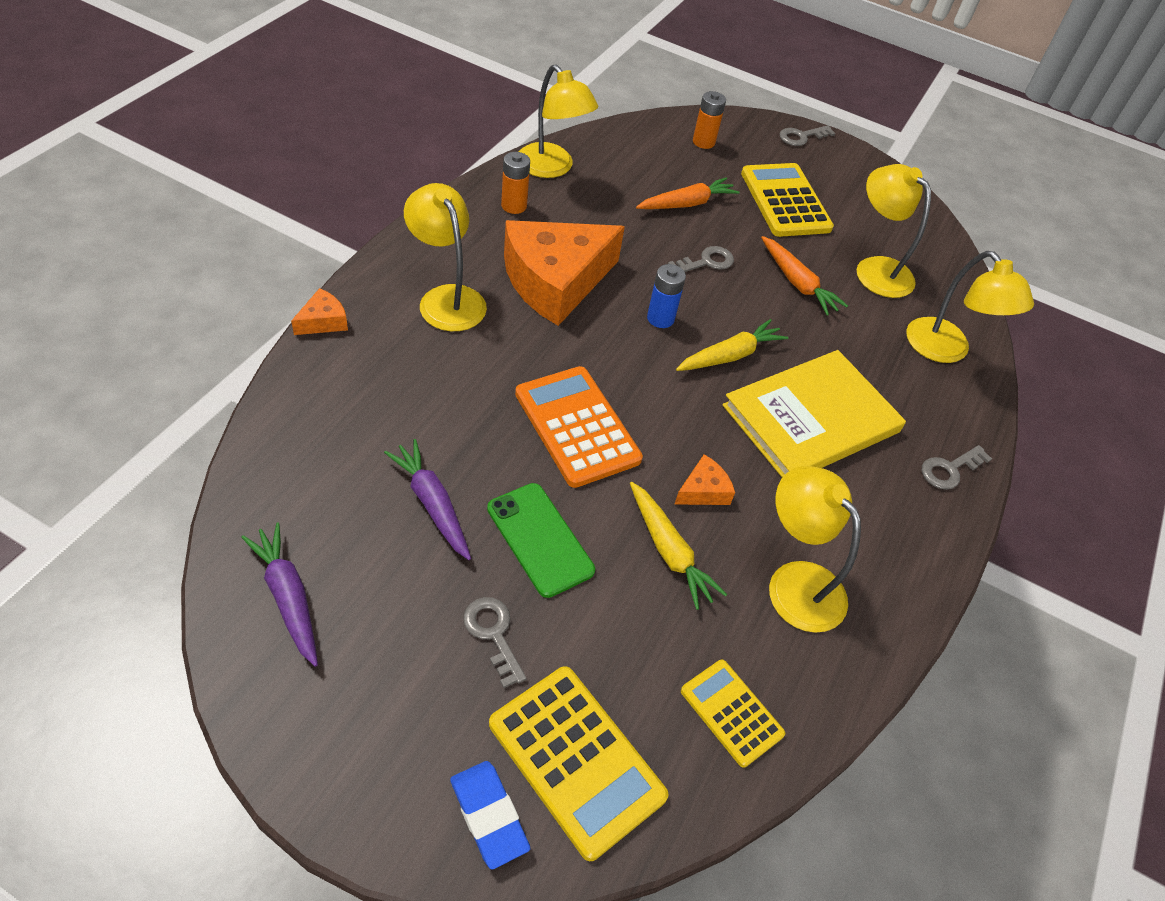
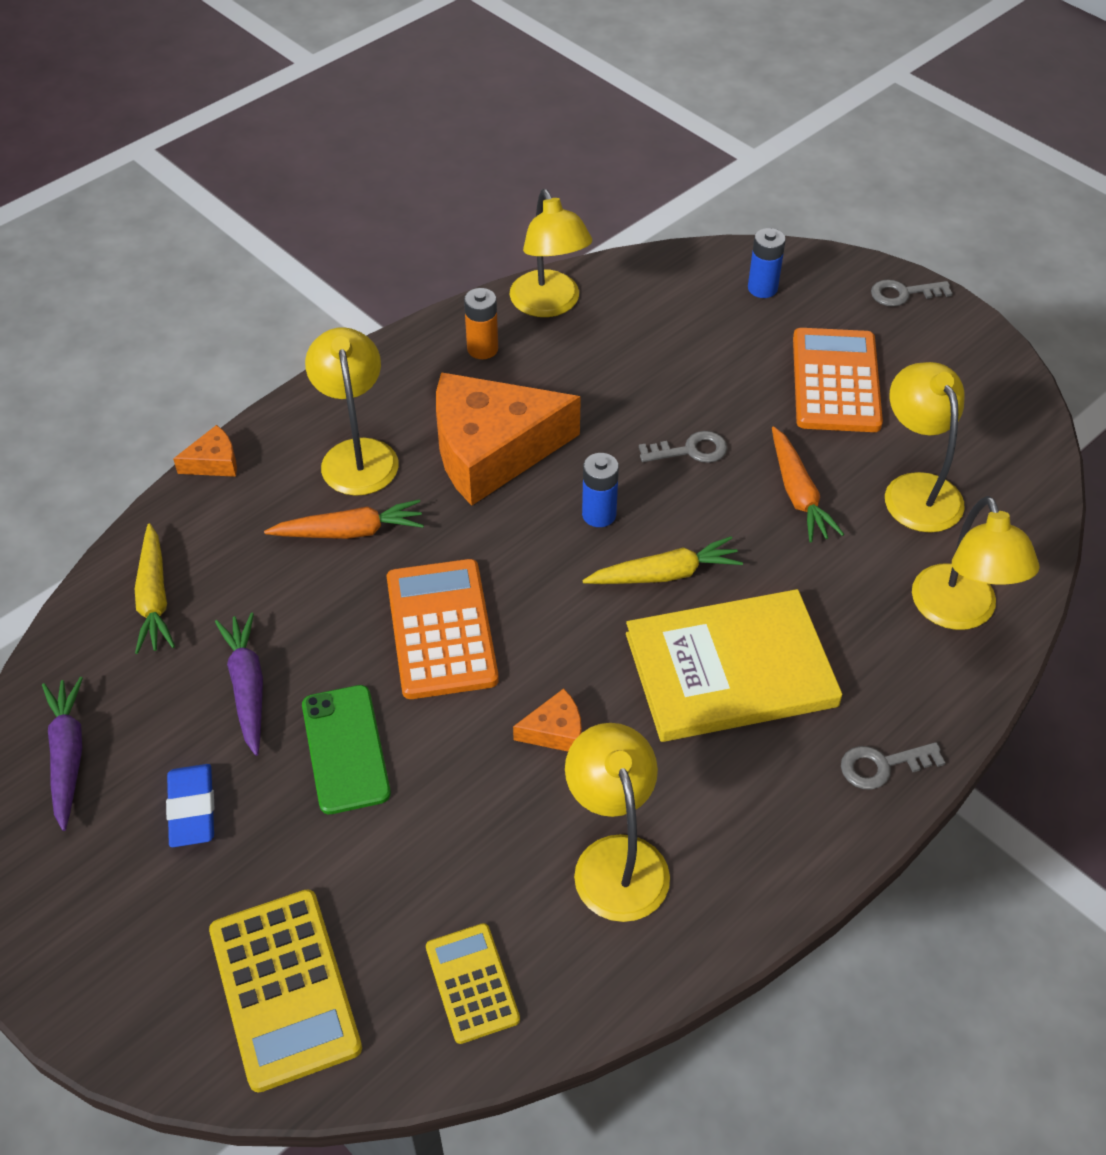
camera: 25 degrees right, 0 degrees up
(489, 815) = (175, 1020): blue eraser -> blue eraser (192, 809)
(493, 634) = (254, 840): grey key -> none
(669, 551) = (483, 792): yellow carrot -> yellow carrot (154, 598)
(687, 204) = (701, 370): orange carrot -> orange carrot (350, 532)
(703, 142) = (762, 288): orange battery -> blue battery
(785, 201) = (836, 381): yellow calculator -> orange calculator

